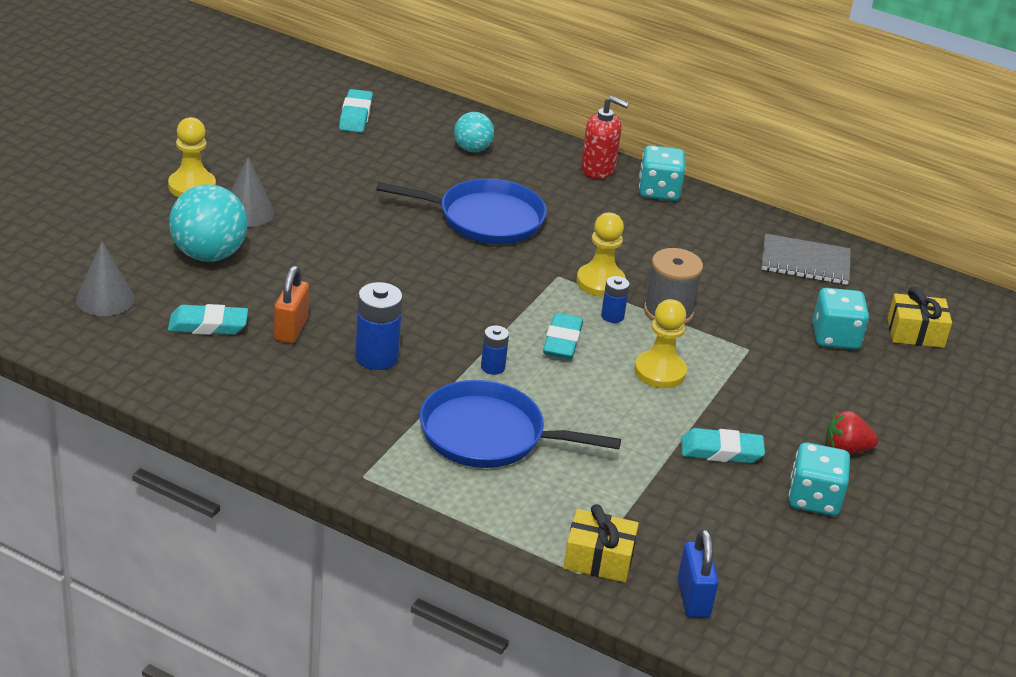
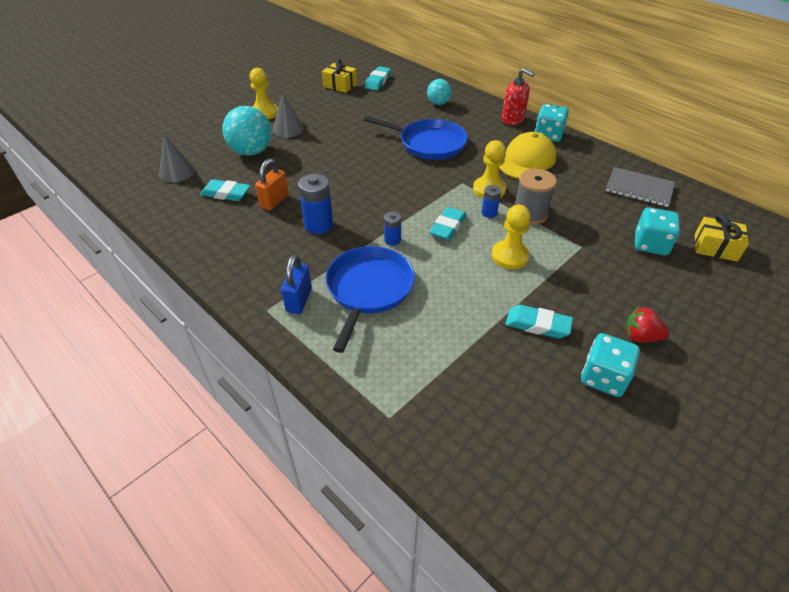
camera: 20 degrees right, 10 degrees up
(489, 435) = (368, 289): blue pan -> blue pan turned 75 degrees clockwise
(598, 559) = (409, 406): yellow gift -> yellow gift (340, 85)
(640, 234) = (527, 161): none -> yellow cap
(693, 598) = (474, 458): blue padlock -> blue padlock (299, 300)

